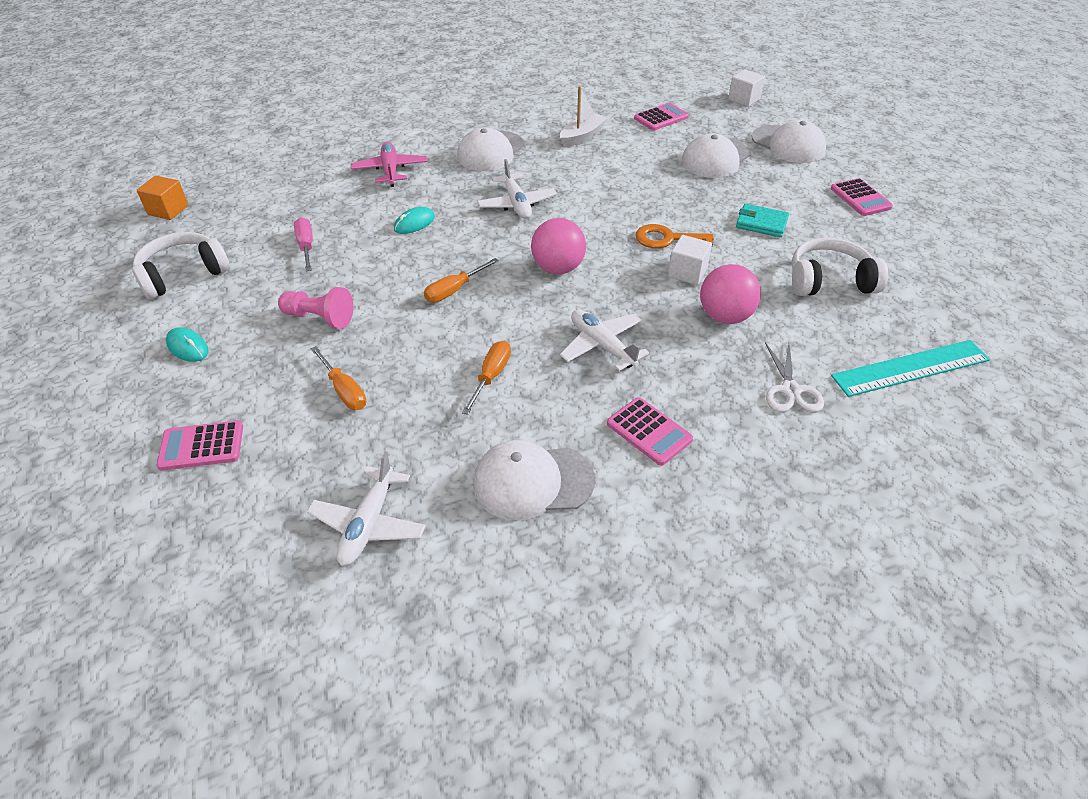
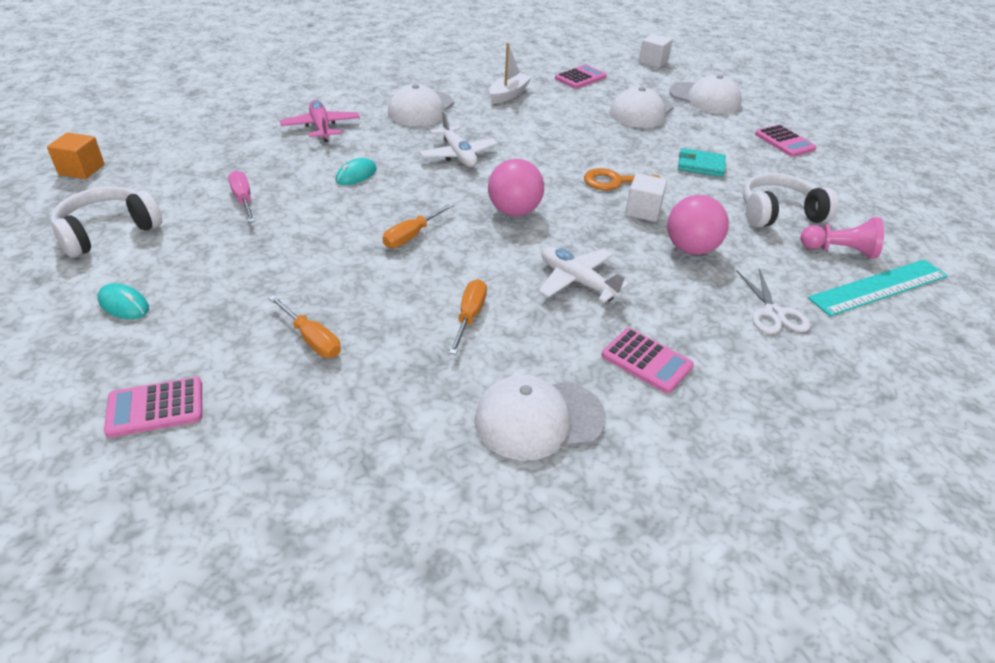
camera: 10 degrees left, 5 degrees down
(319, 318) = (271, 268): pink pawn -> pink pawn (839, 251)
(369, 524) = (367, 477): white plane -> none

